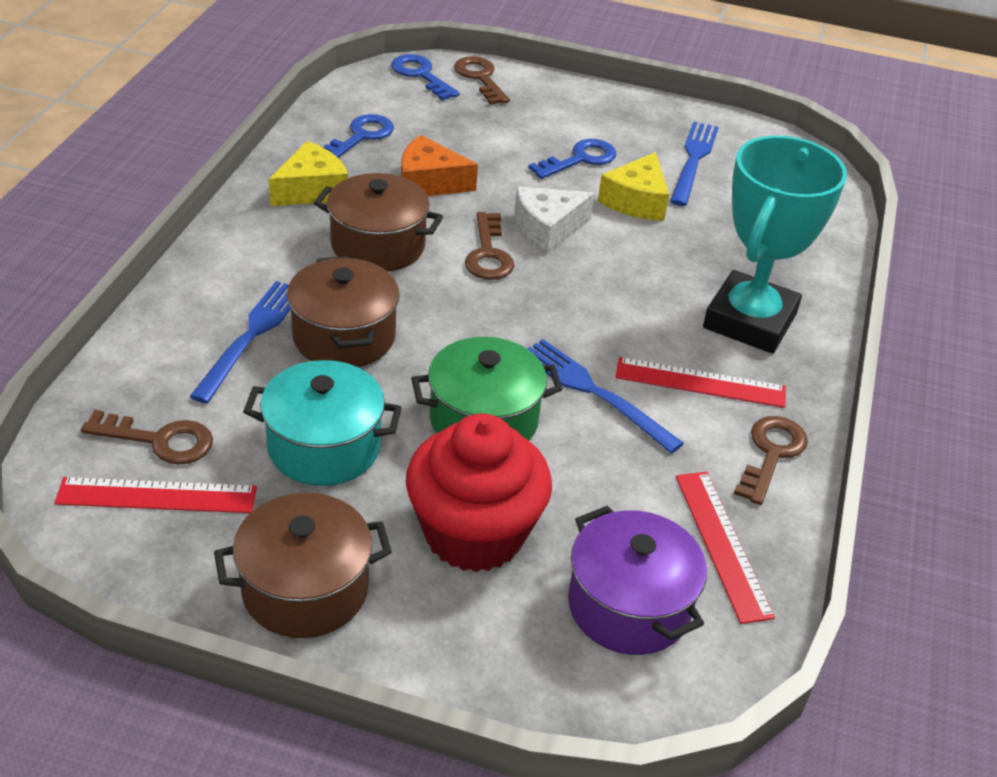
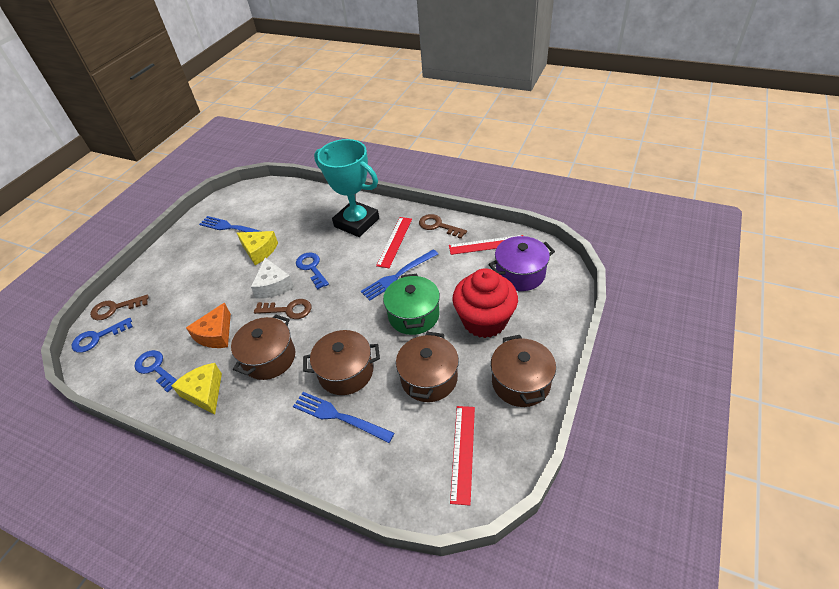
camera: 75 degrees left, 5 degrees up
(159, 440) = (421, 456): brown key -> none
(324, 447) = (429, 378): turquoise pot -> brown pot
(580, 159) = (216, 269): blue key -> blue key (312, 268)

